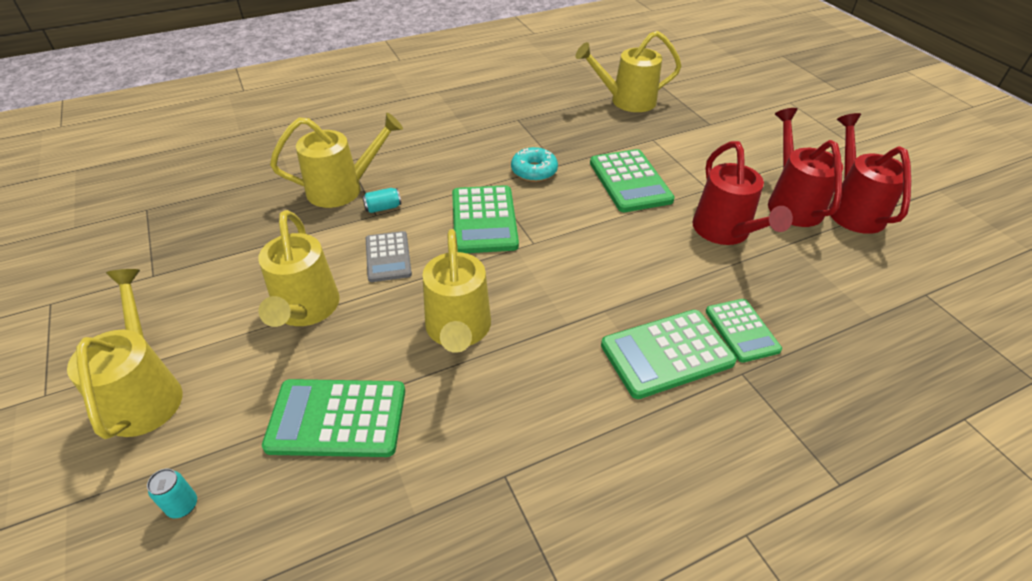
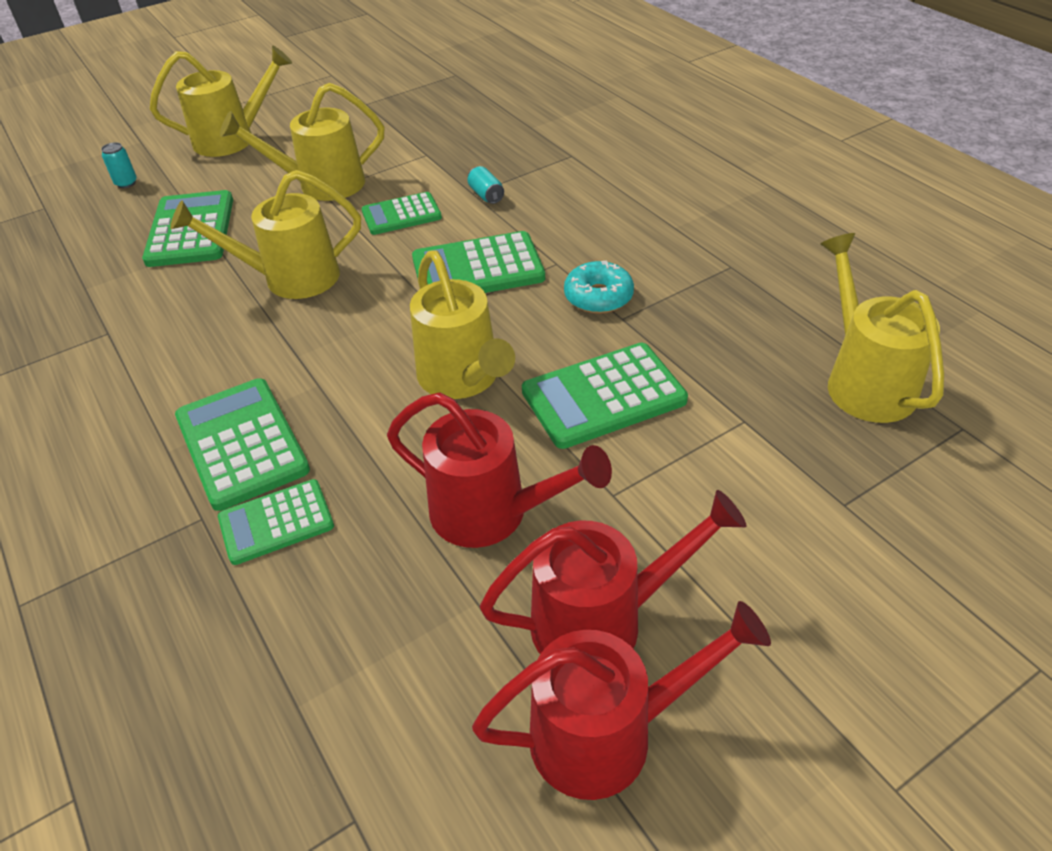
camera: 85 degrees right, 0 degrees up
(343, 189) = (515, 164): yellow watering can -> yellow watering can (463, 379)
(388, 257) = (401, 215): grey calculator -> green calculator
(725, 233) = (493, 514): red watering can -> red watering can turned 135 degrees counterclockwise

